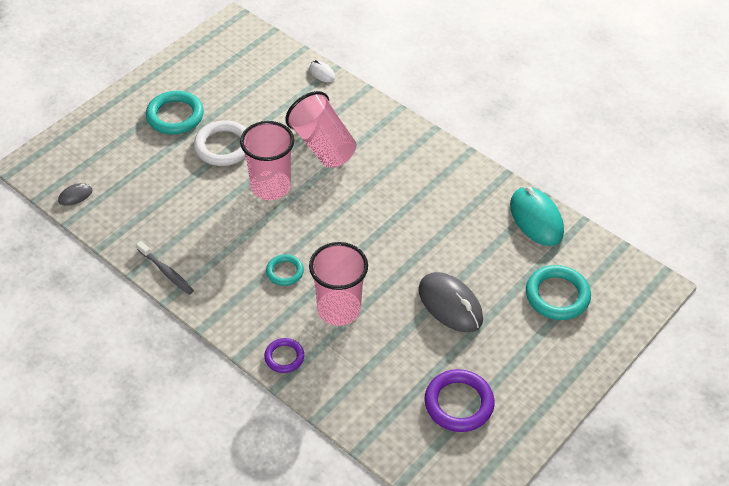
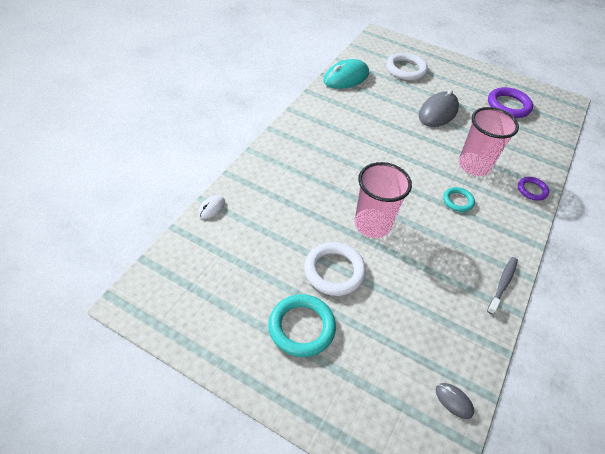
camera: 105 degrees left, 0 degrees up
(322, 146) = (311, 195): pink cup -> none
(557, 295) = (406, 69): turquoise ring -> white ring

